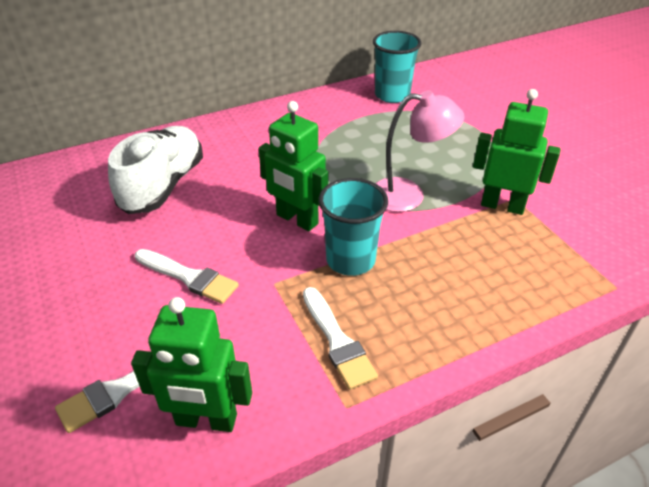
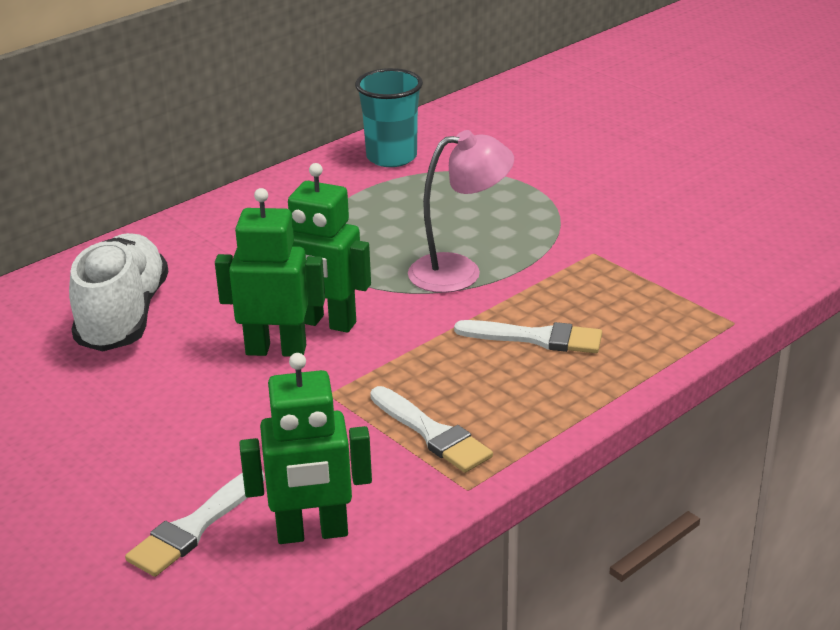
camera: 15 degrees left, 10 degrees down
(189, 277) = (216, 408): white brush -> white brush (536, 338)
(350, 260) = (414, 352): turquoise cup -> none
(502, 205) = (580, 263): green robot -> green robot (276, 350)

